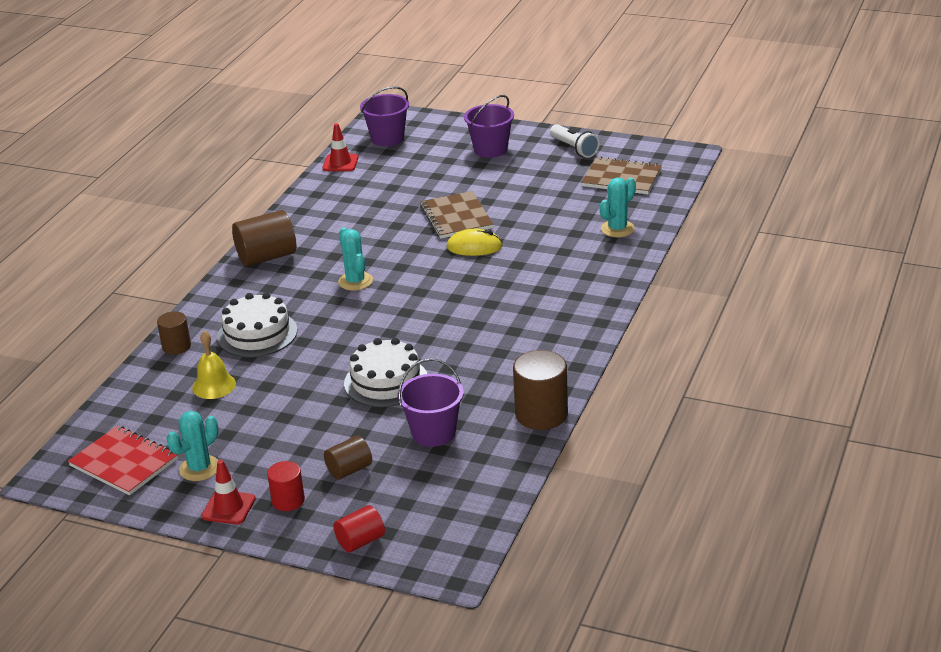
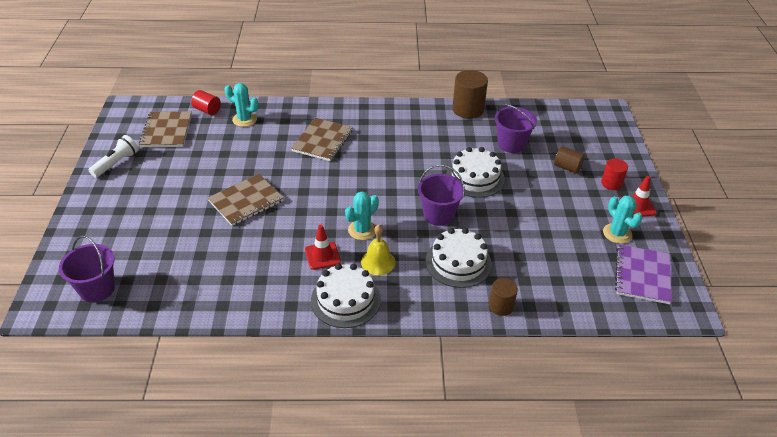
camera: 115 degrees left, 10 degrees up
(124, 463) = (642, 275): red notebook -> purple notebook
(199, 468) = (617, 233): turquoise cactus -> turquoise cactus turned 45 degrees clockwise
(214, 385) = (533, 262): yellow bell -> yellow bell (378, 262)
(267, 257) = (345, 300): brown cylinder -> white cake
(340, 163) = (155, 308): red traffic cone -> red traffic cone (322, 256)
(360, 541) = (617, 146): red cylinder -> red cylinder (207, 110)
(474, 247) = (290, 180): yellow mouse -> none
(490, 149) = (120, 211): purple bucket -> purple bucket (438, 215)
(538, 278) = (322, 141): none -> brown notebook

